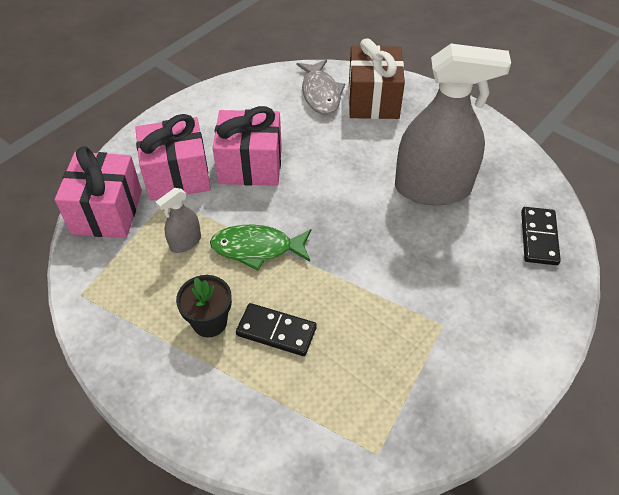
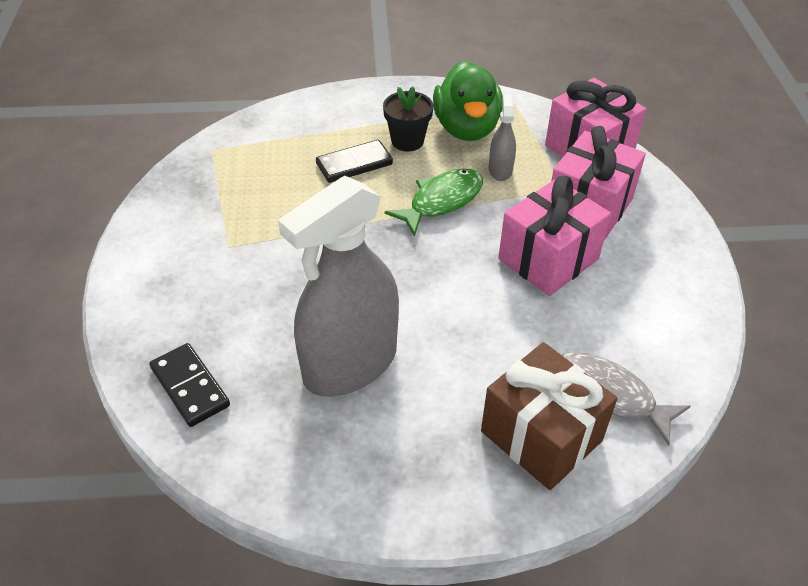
camera: 135 degrees right, 5 degrees down
(151, 298) = (466, 128): none -> green duck

